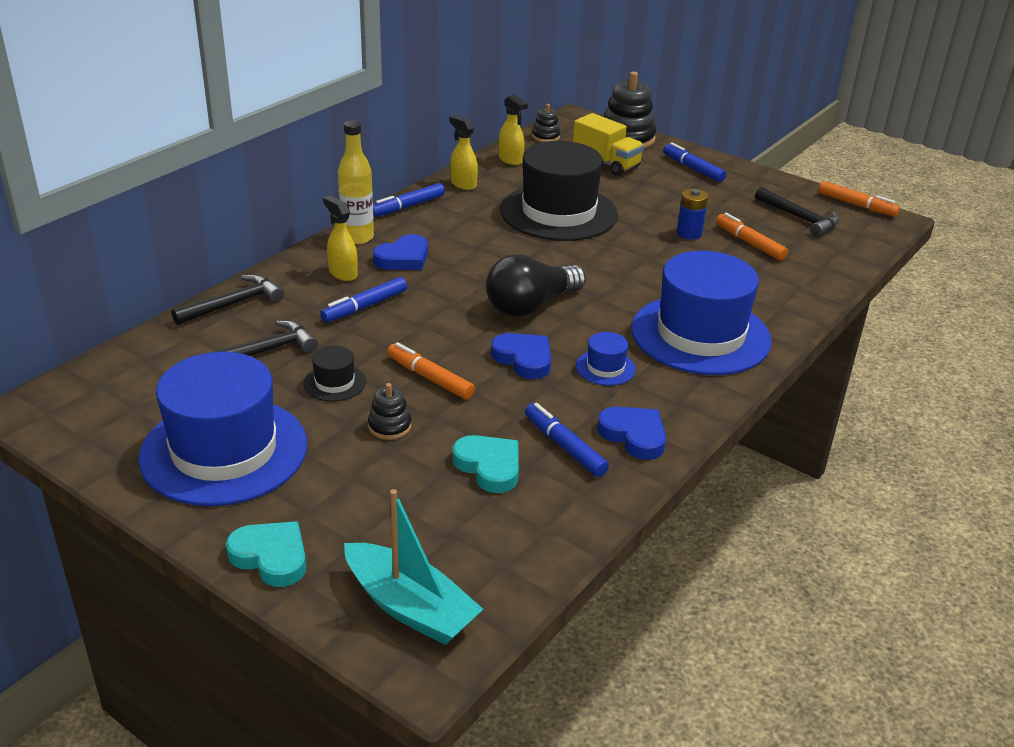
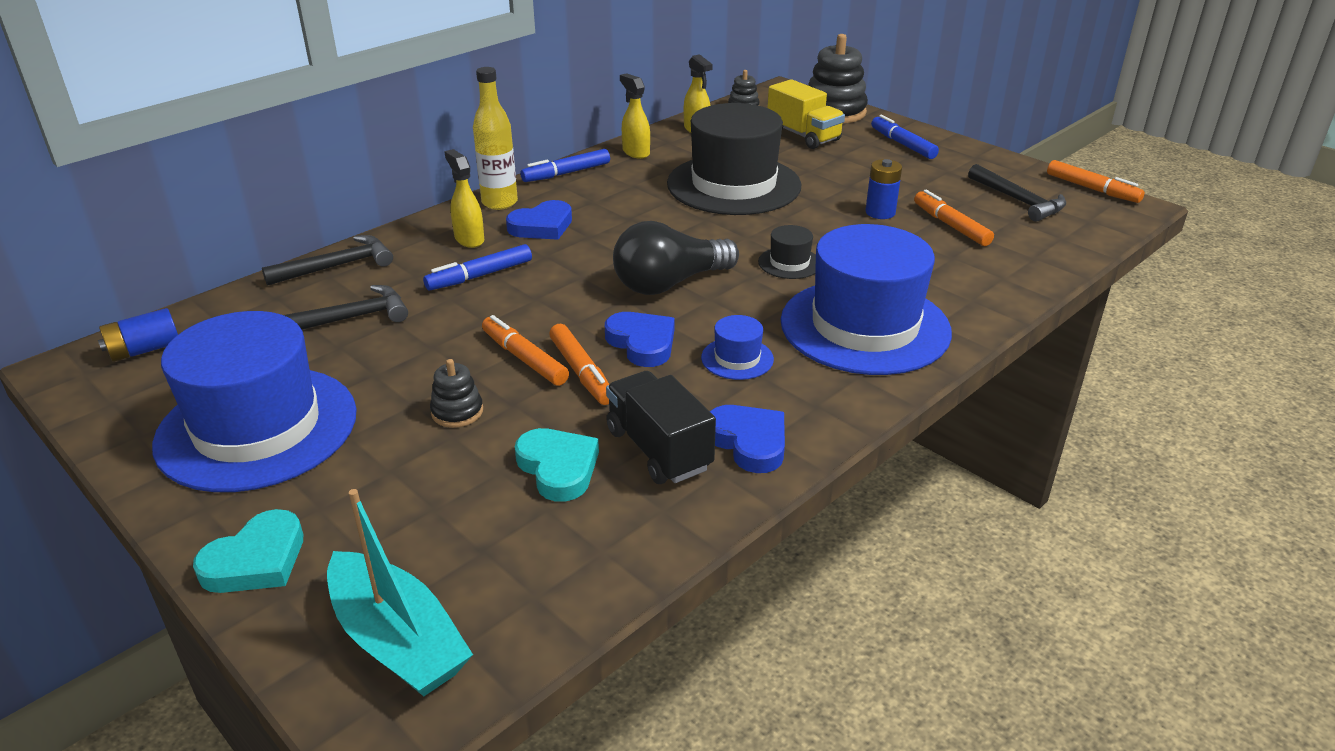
camera: 10 degrees right, 0 degrees up
(91, 389) = (144, 350): none -> blue battery
(271, 557) = (256, 560): turquoise heart -> turquoise heart turned 90 degrees clockwise
(334, 383) = (413, 358): black hat -> black hat (789, 263)
(481, 387) = (581, 372): none -> orange marker
(564, 446) = (658, 449): blue marker -> black truck

